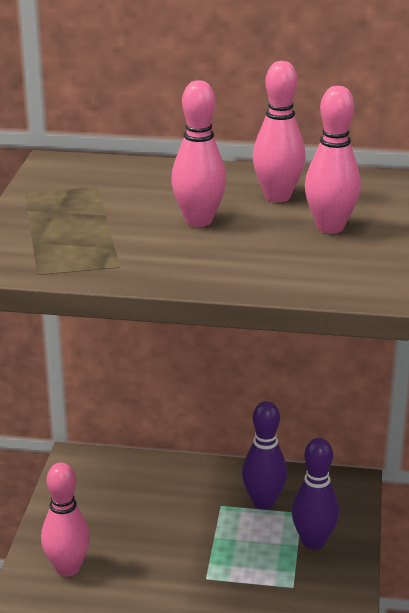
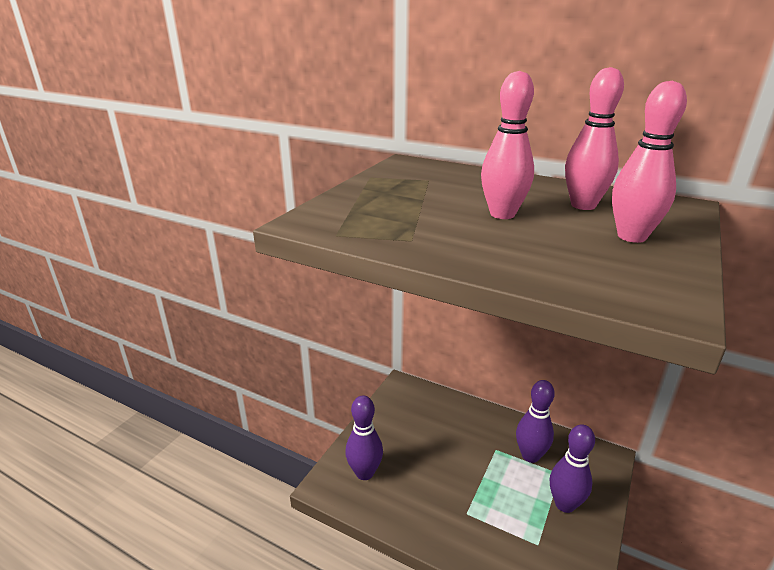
camera: 20 degrees right, 0 degrees up
(67, 568) = (364, 473): pink bowling pin -> purple bowling pin

